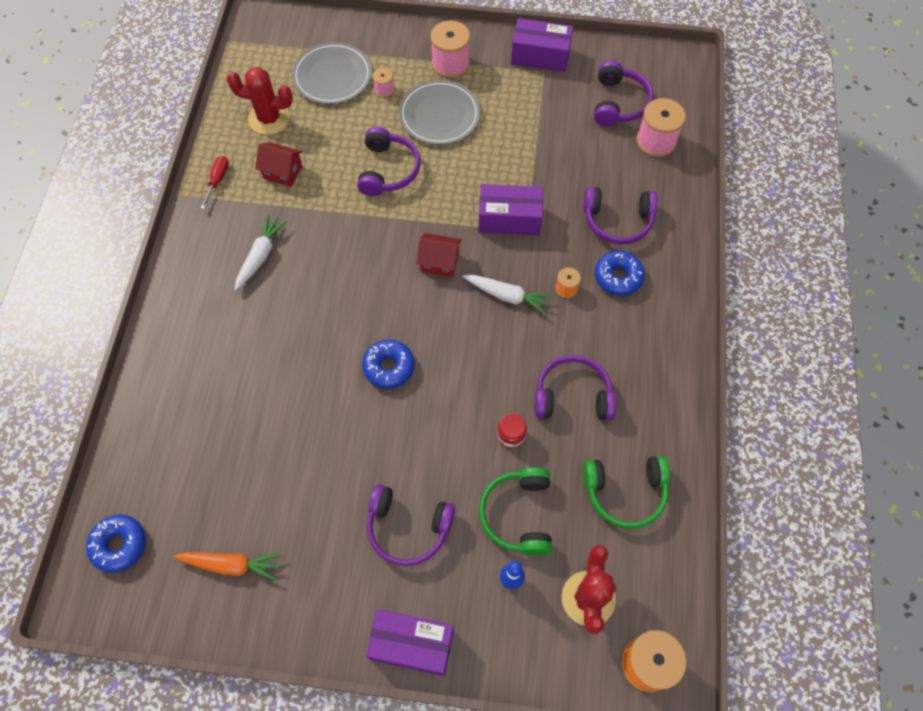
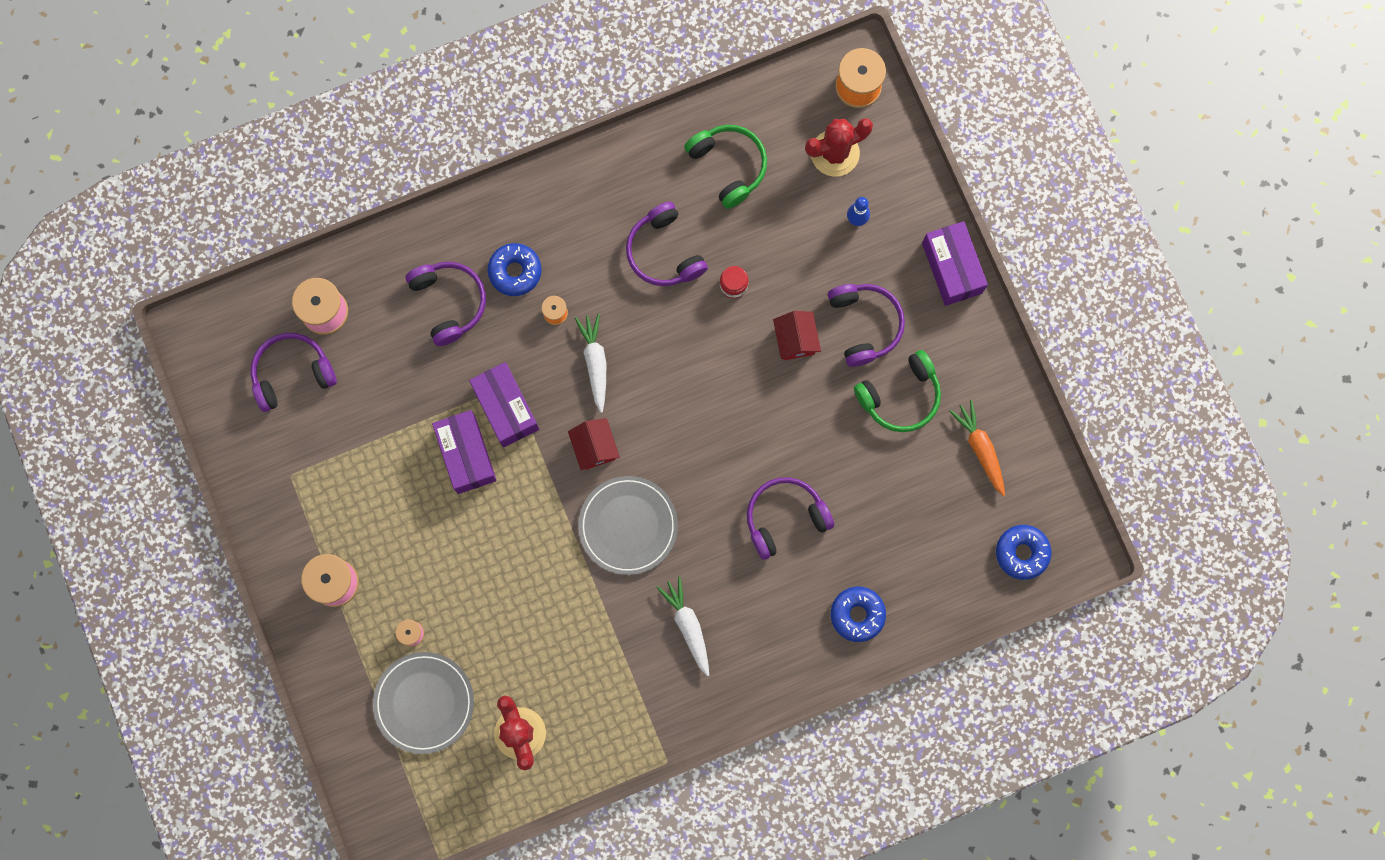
camera: 120 degrees left, 15 degrees up
(218, 180) = (627, 732): red screwdriver -> none
(260, 256) = (687, 625): white carrot -> white carrot turned 75 degrees clockwise
(282, 172) = (579, 671): red house -> red house (795, 340)
(388, 170) = (515, 564): purple headphones -> purple headphones (785, 518)
(389, 367) = (731, 428): blue donut -> blue donut (857, 614)
(439, 115) = (413, 553): grey plate -> grey plate (628, 526)
(518, 514) = (799, 242): green headphones -> green headphones (900, 396)
(540, 56) = (269, 490): purple box -> purple box (466, 455)

